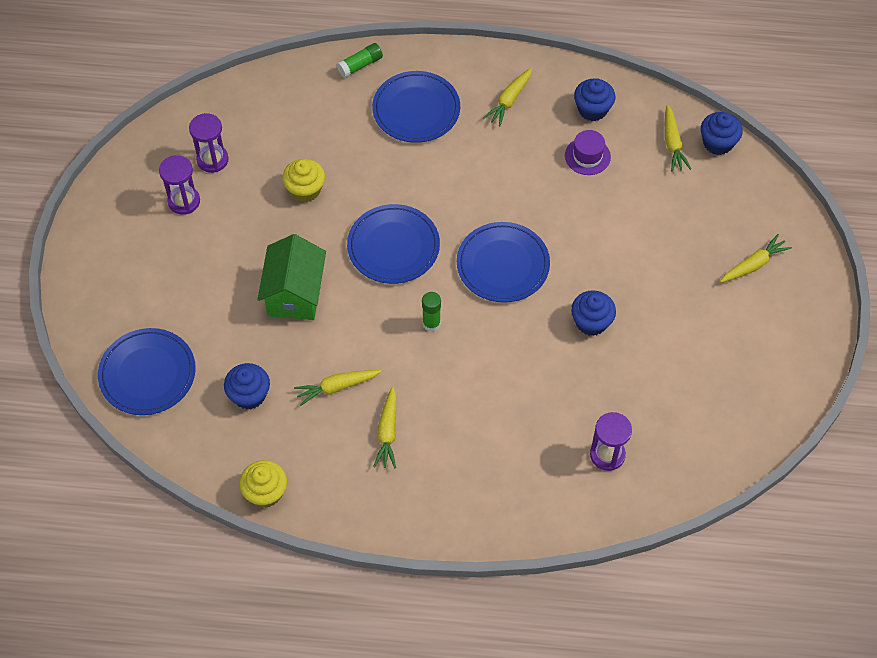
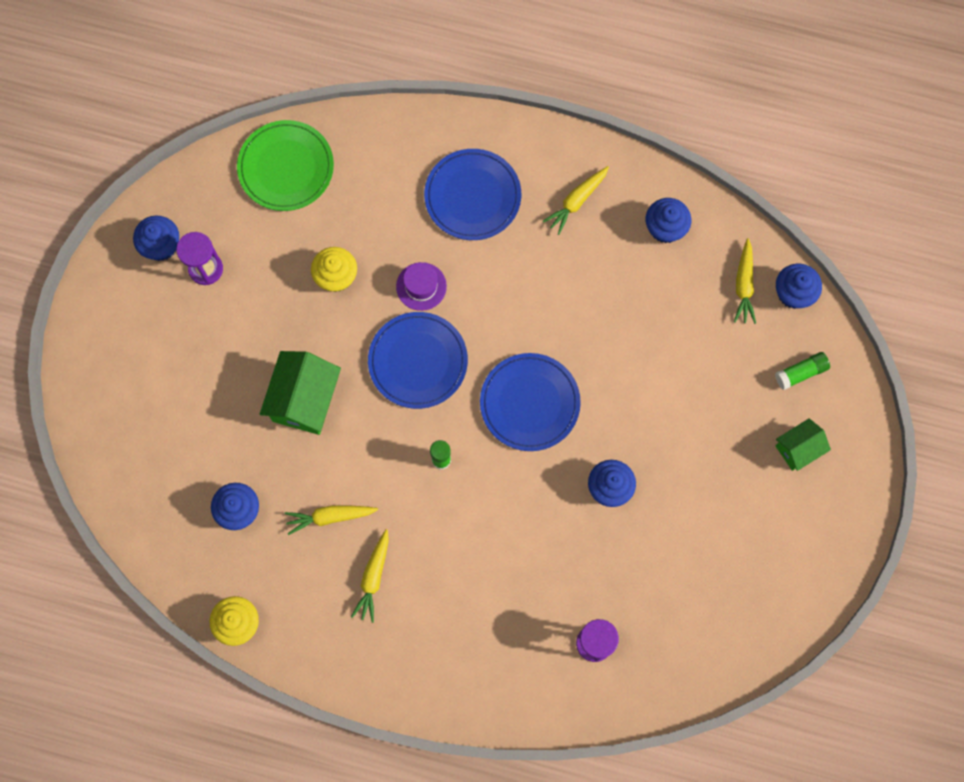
camera: 10 degrees right, 15 degrees up
(139, 189) = (161, 245): none -> blue cupcake
(147, 374) = (138, 467): blue plate -> none
(212, 160) = (243, 222): purple hourglass -> none
(243, 111) = (286, 168): none -> green plate
(360, 65) = (422, 129): green glue stick -> green glue stick (801, 373)
(587, 156) = (647, 286): purple hat -> purple hat (421, 286)
(753, 264) = (798, 449): yellow carrot -> green house

